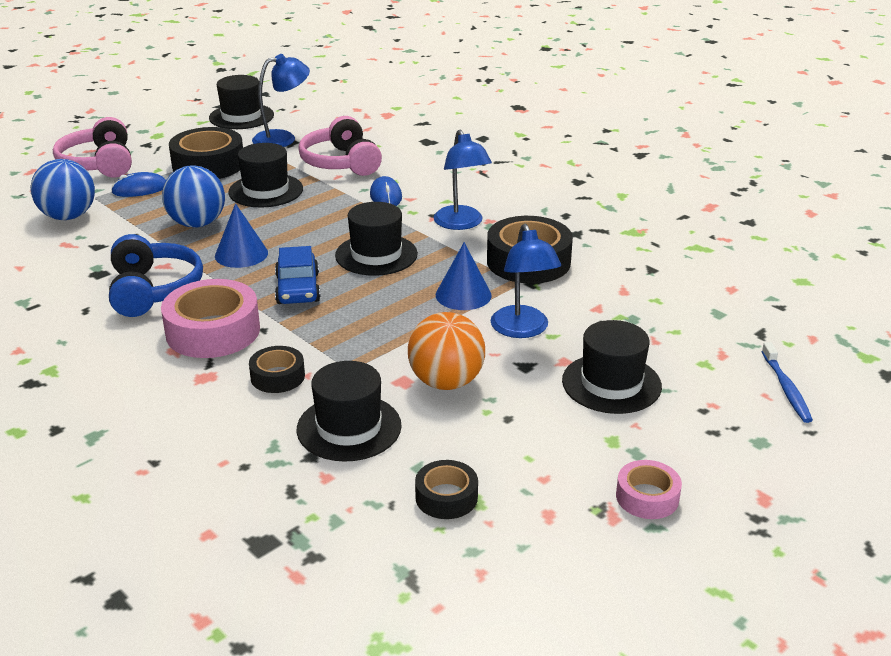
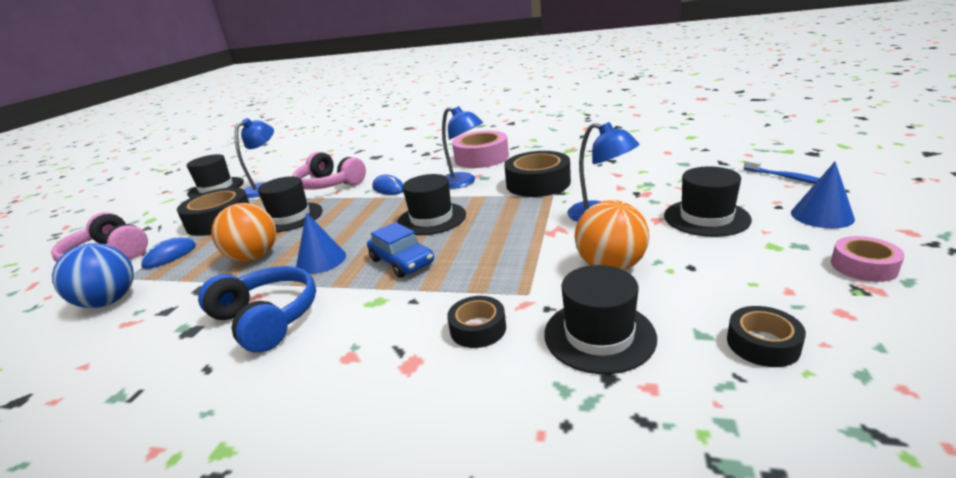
camera: 30 degrees left, 5 degrees down
(197, 224) = (254, 257): blue ball -> orange ball
(213, 331) = (368, 323): pink tape -> pink tape (481, 158)
(463, 295) = (529, 214): blue cone -> blue cone (822, 215)

